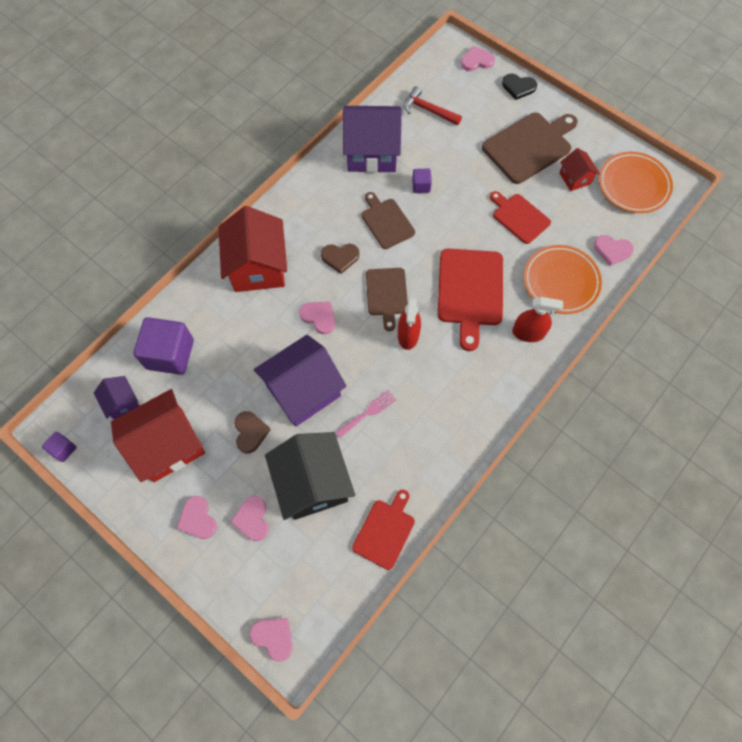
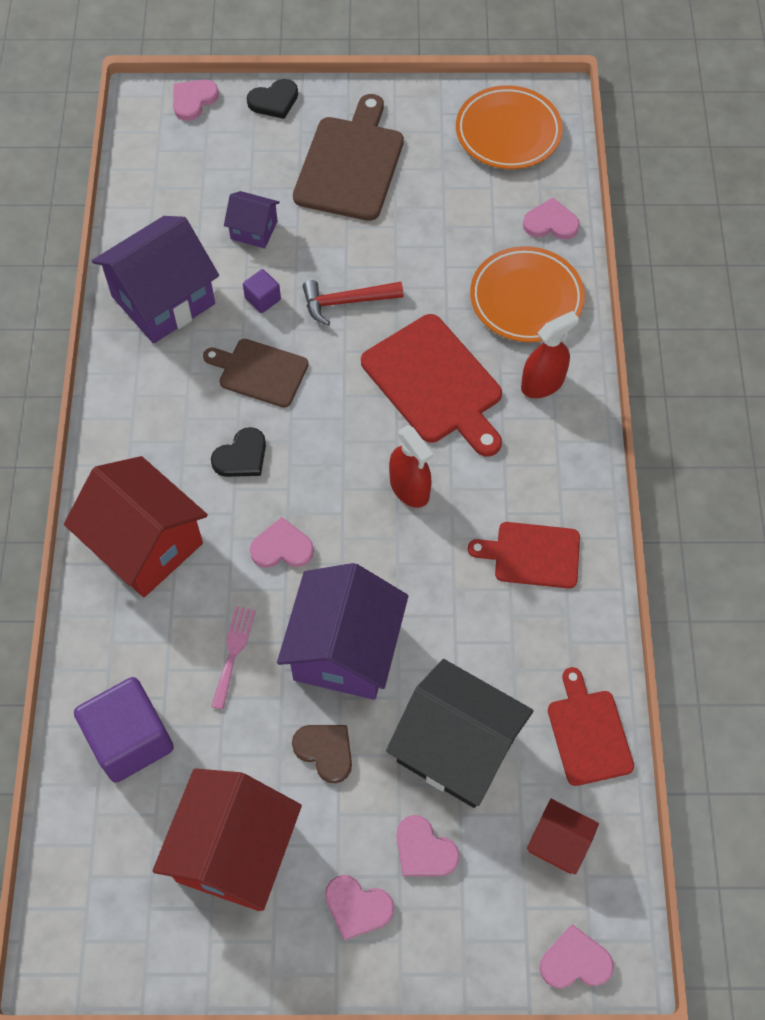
camera: 40 degrees left, 5 degrees down
(63, 449) = (97, 973): purple cube -> none
(122, 403) = (123, 850): purple house -> purple house (254, 230)
(340, 257) = (241, 456): brown heart -> black heart
(368, 412) = (445, 614): pink fork -> pink fork (233, 652)
(387, 294) = (340, 459): brown cutting board -> none
(428, 110) = (187, 200): red hammer -> red hammer (346, 302)
(519, 217) = (413, 256): red cutting board -> red cutting board (532, 555)
(575, 178) = (436, 167): red house -> red house (558, 843)
(612, 250) = (550, 223): pink heart -> pink heart turned 150 degrees counterclockwise

